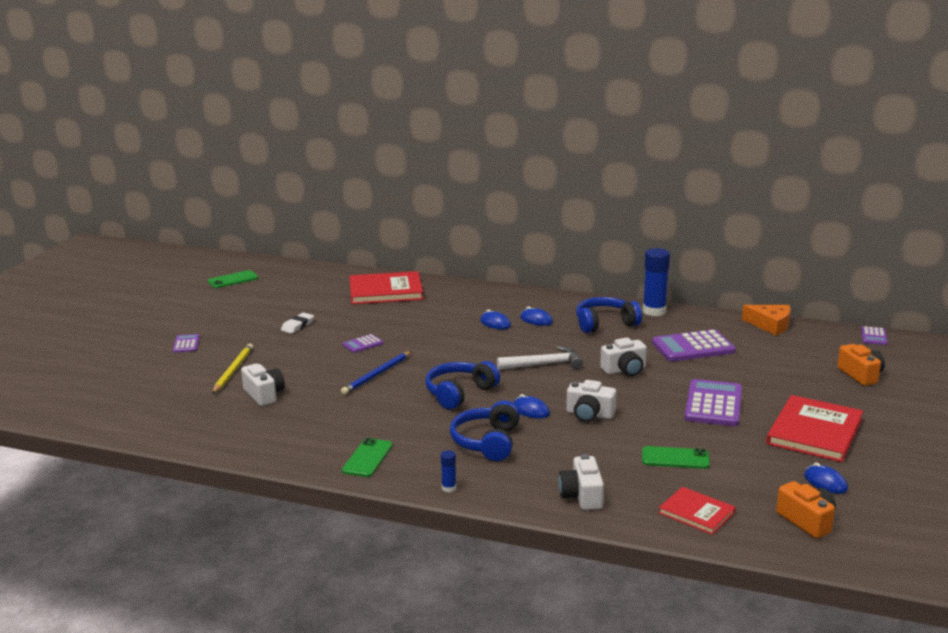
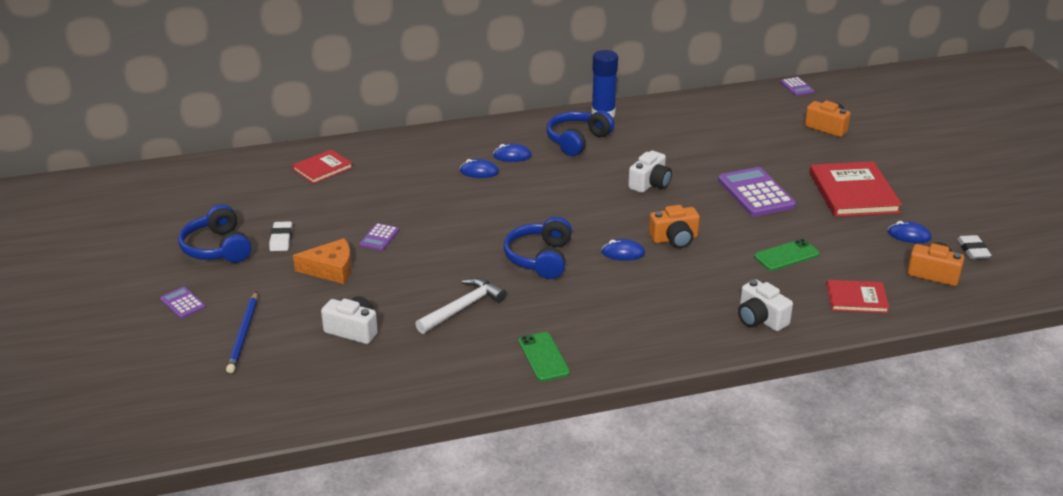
camera: 35 degrees left, 10 degrees up
(233, 280) = (126, 206): green phone -> none
(233, 371) = (281, 316): yellow pencil -> none
(377, 374) = (438, 266): blue pencil -> blue pencil (244, 334)
(385, 291) = (322, 168): red book -> red book, size x0.58
(449, 488) = (650, 356): blue glue stick -> none
(487, 442) = (626, 299): blue headphones -> blue headphones (217, 248)
(544, 364) = (576, 201): white hammer -> white hammer (462, 308)
(589, 414) = (674, 239): white camera -> orange camera
(693, 347) = (677, 142): purple calculator -> none
(770, 325) = (710, 99): orange cheese -> orange cheese (331, 269)
(881, 517) = (973, 250): none -> white eraser

